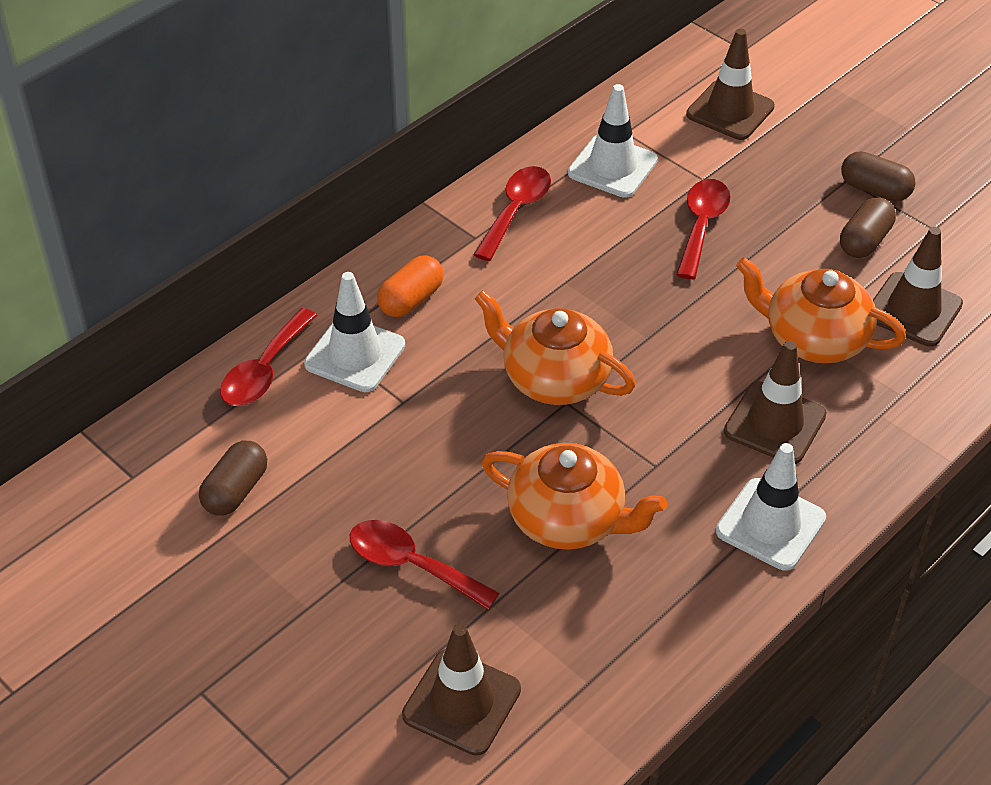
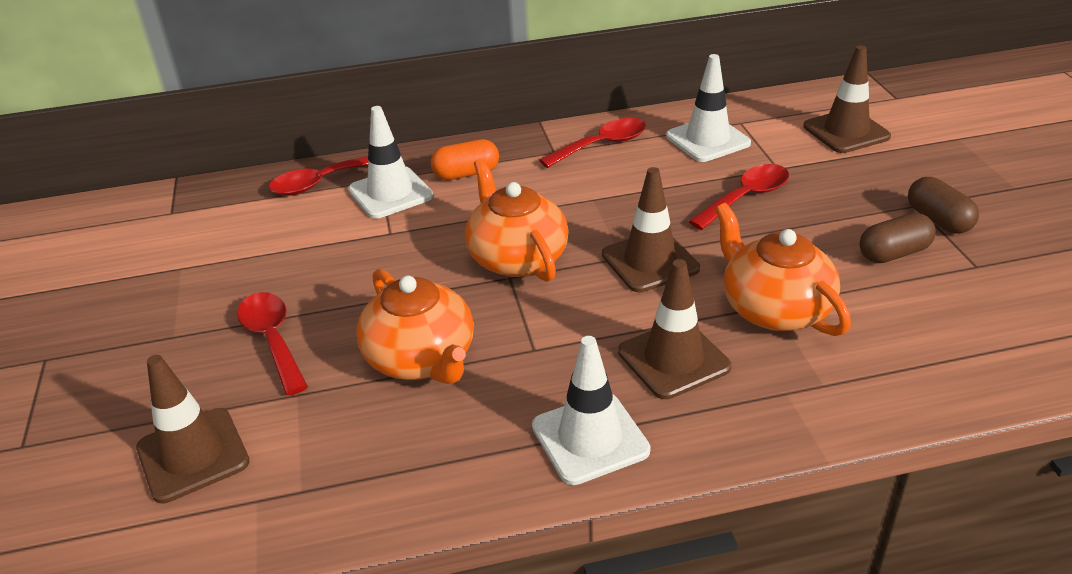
camera: 35 degrees right, 10 degrees down
(235, 491) = (219, 244): brown capsule -> none
(913, 310) = (898, 321): brown traffic cone -> brown traffic cone (650, 261)

